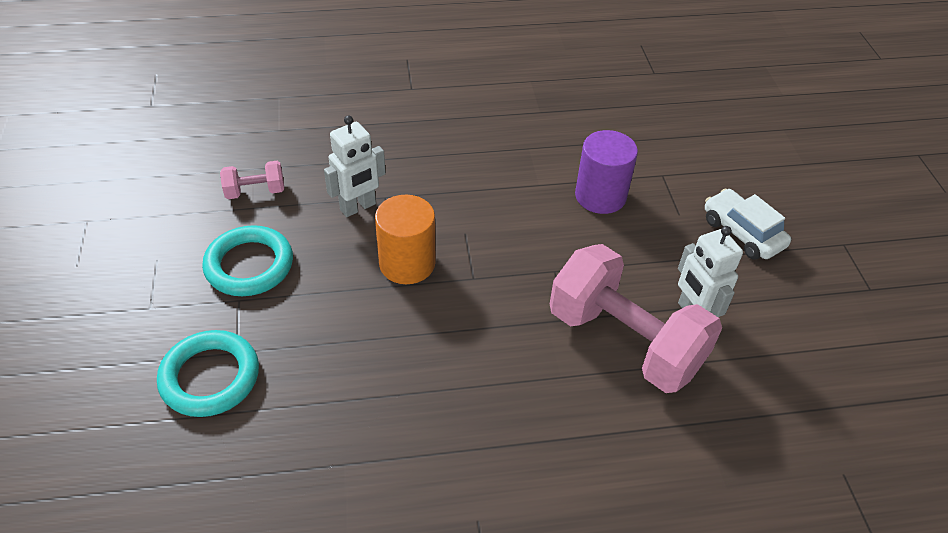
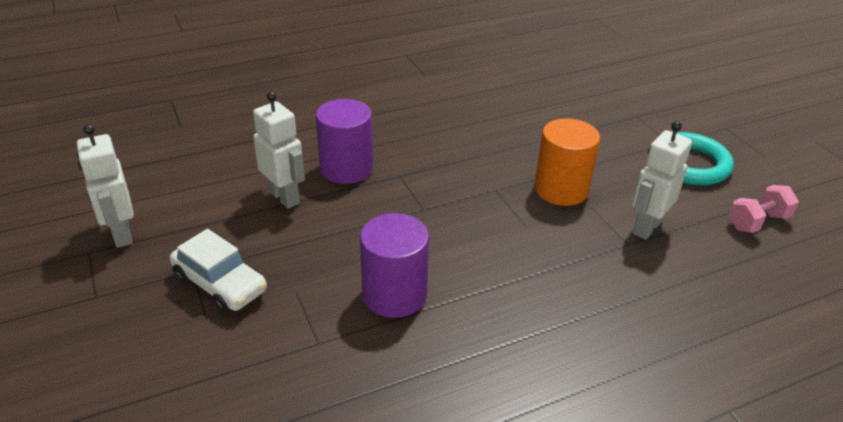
camera: 165 degrees right, 10 degrees down
(210, 377) = (639, 102): turquoise ring -> none
(625, 341) = (346, 168): pink dumbbell -> purple cylinder
(848, 302) = (121, 234): none -> white robot

